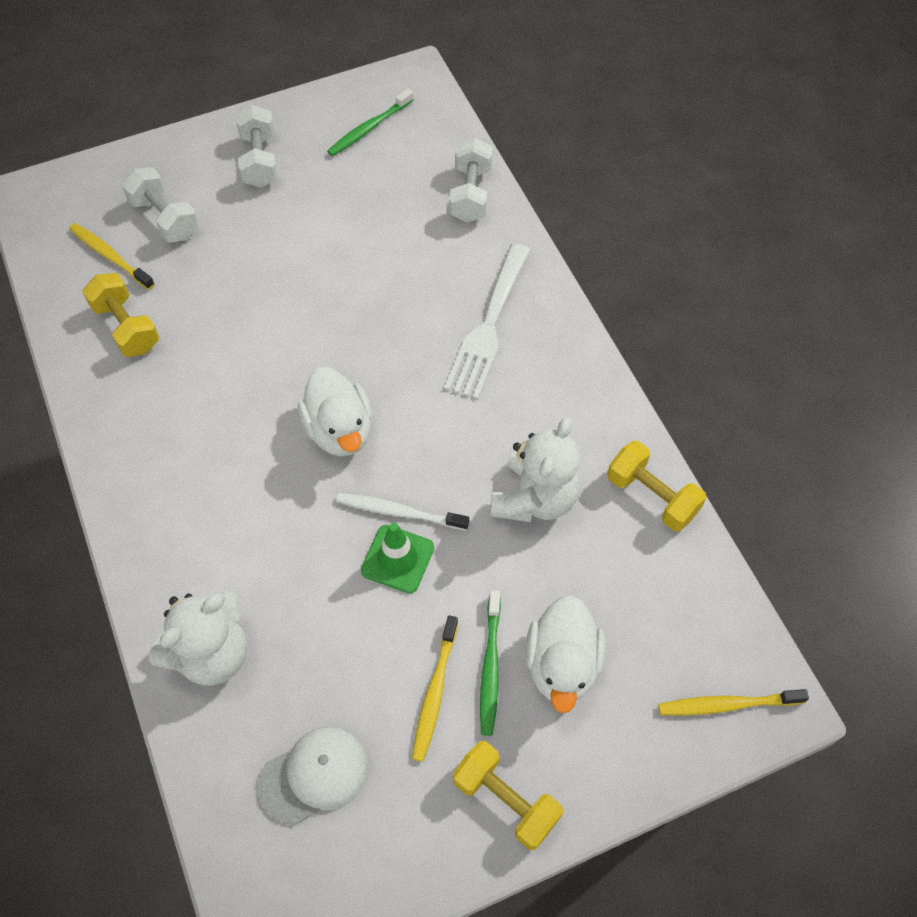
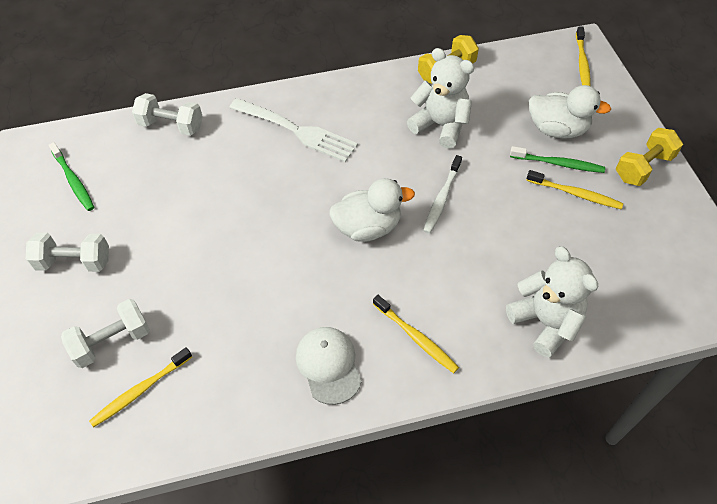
camera: 80 degrees left, 5 degrees down
(127, 327) = (228, 377): yellow dumbbell -> none
(182, 503) = (416, 338): none -> yellow toothbrush
(314, 775) = (633, 264): white cap -> white cap (328, 365)
(397, 559) = (478, 203): green traffic cone -> none

